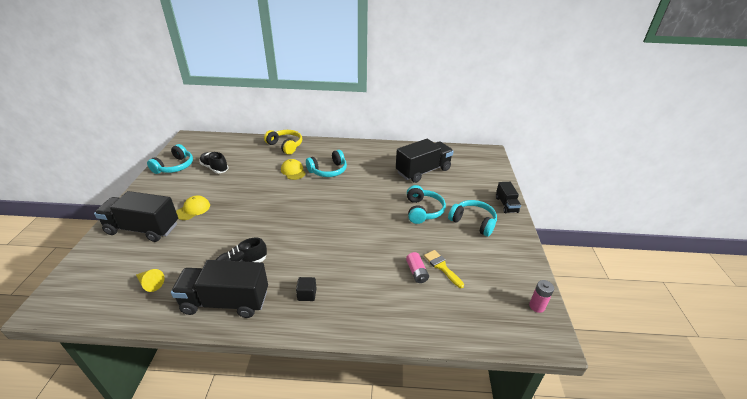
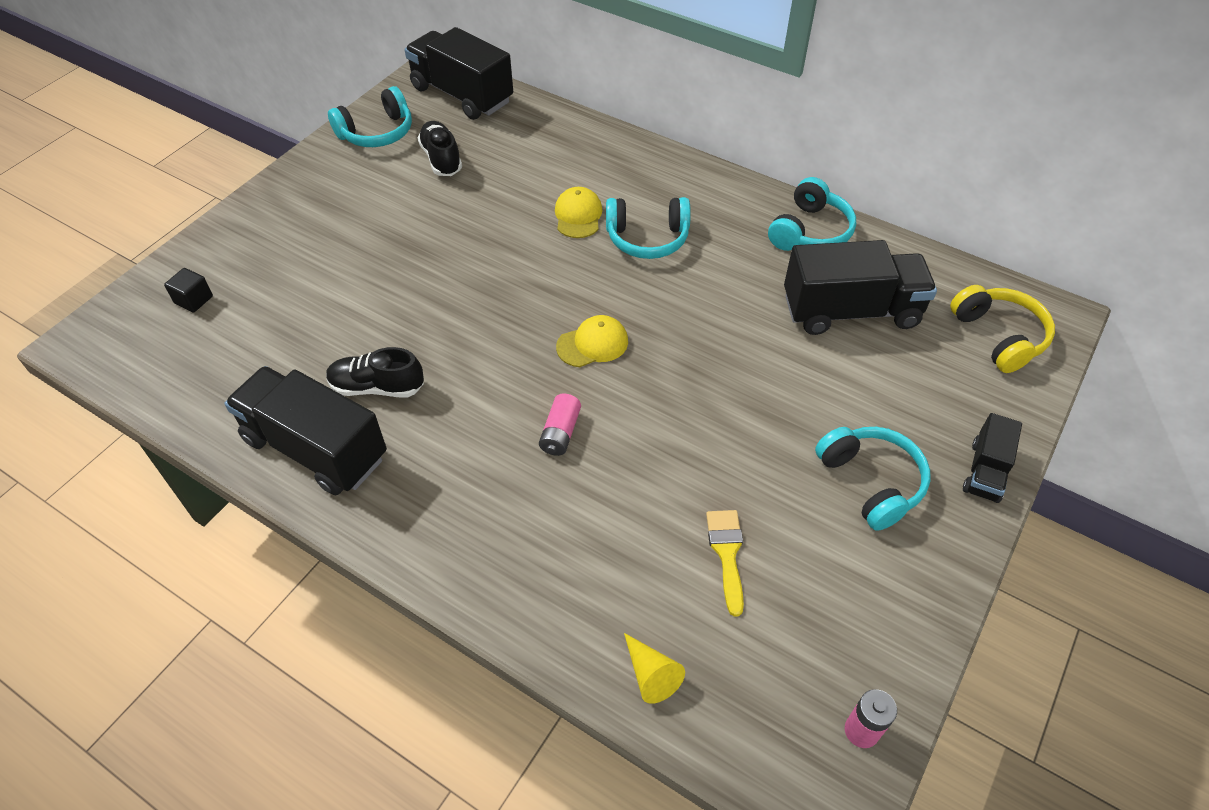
camera: 30 degrees right, 15 degrees up
(143, 229) = (266, 251): black truck -> black truck (462, 95)
(150, 283) = (228, 364): yellow cone -> yellow cone (651, 675)
(193, 209) = (359, 240): yellow cap -> yellow cap (592, 344)
(285, 146) = (599, 147): yellow headphones -> yellow headphones (999, 336)
(307, 294) = (446, 495): black cube -> black cube (194, 300)
(416, 272) = (669, 542): pink battery -> pink battery (560, 433)
(423, 211) = (779, 410): turquoise headphones -> turquoise headphones (810, 231)

